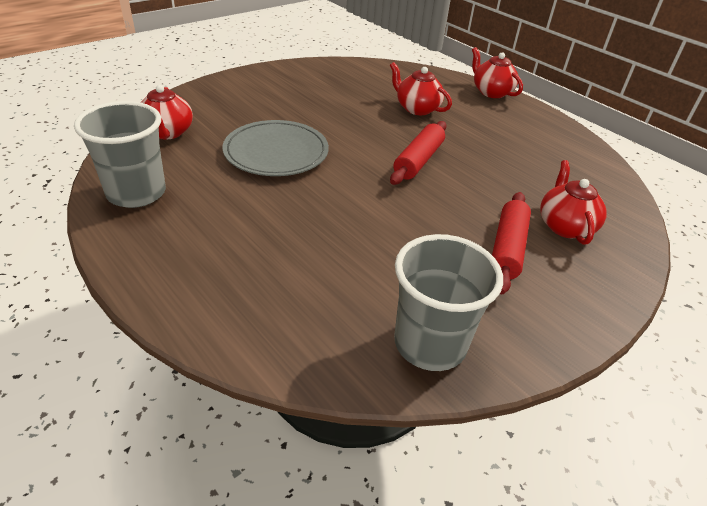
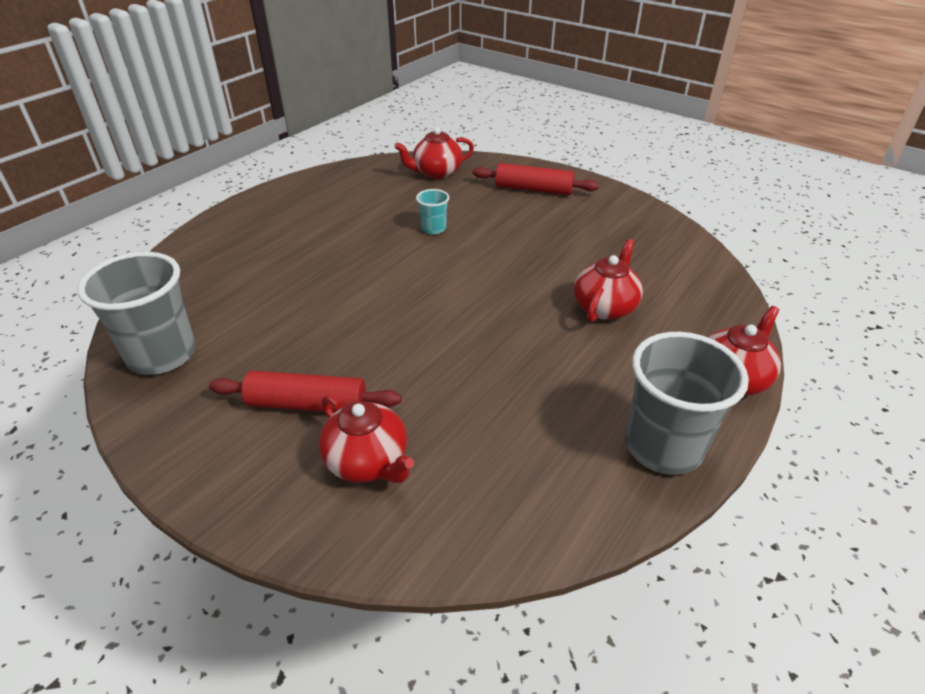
camera: 80 degrees right, 0 degrees up
(136, 193) = (339, 183): grey cup -> grey cup (663, 446)
(276, 152) = (433, 229): grey plate -> turquoise cup
(418, 160) = (468, 321): red rolling pin -> red rolling pin (533, 189)
(565, 226) = (368, 462): red teapot -> red teapot turned 60 degrees clockwise

